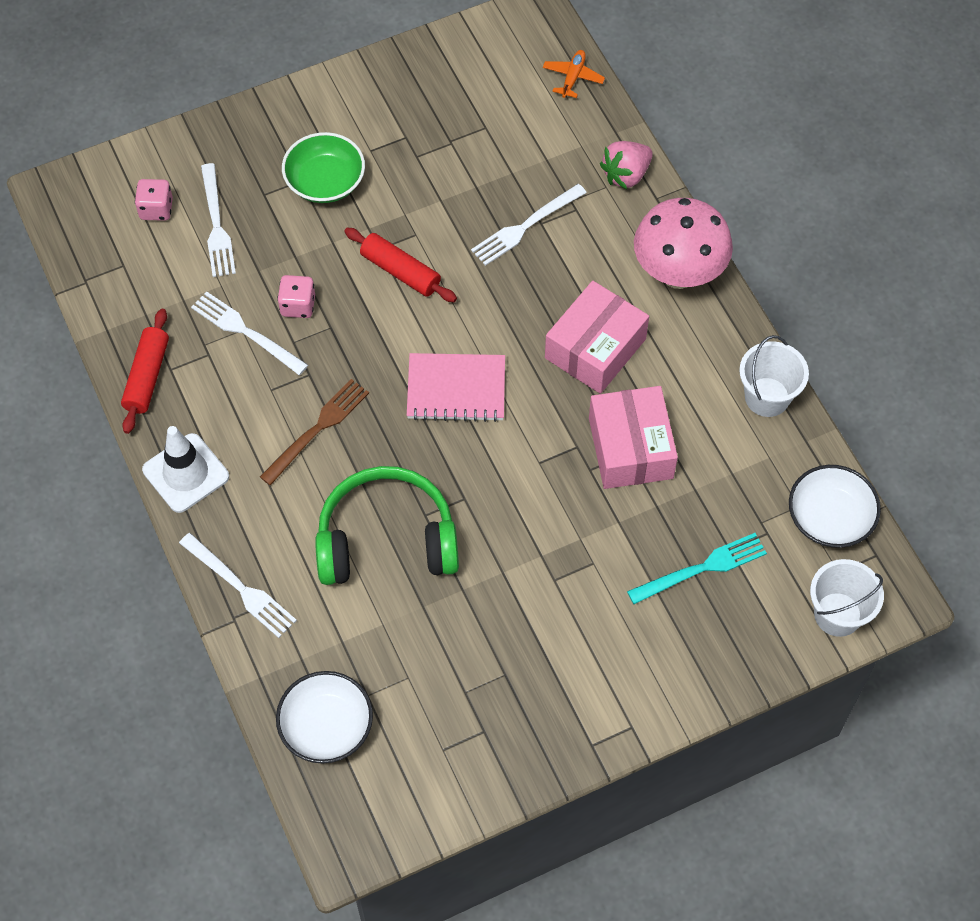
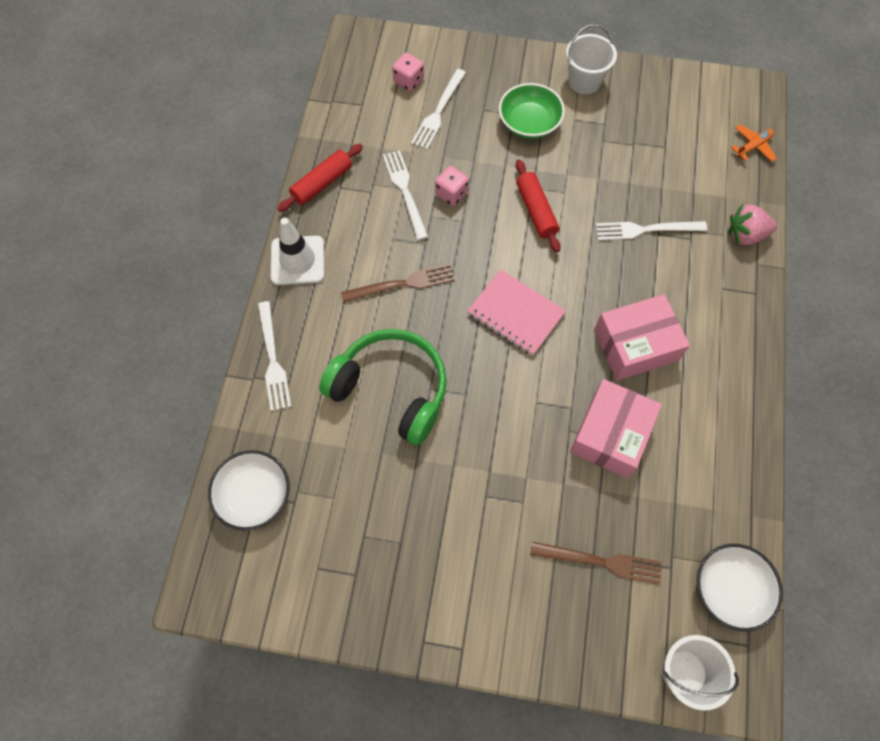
camera: 35 degrees right, 5 degrees up
(678, 273) = (736, 328): pink mushroom -> none
(702, 568) = (601, 562): turquoise fork -> brown fork
(767, 397) = (743, 462): white bucket -> white bucket (584, 81)

